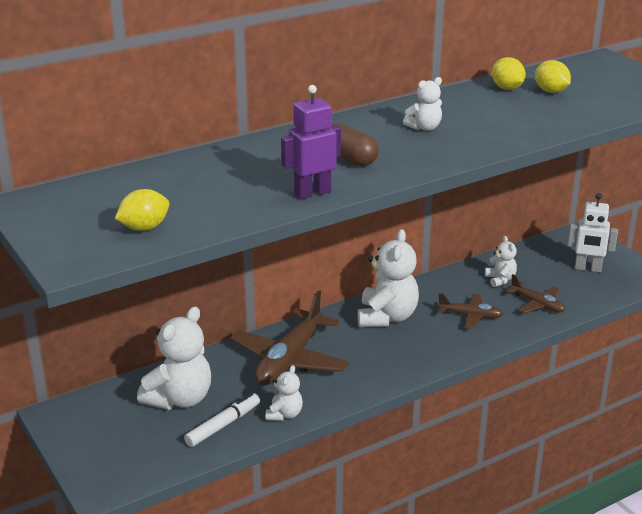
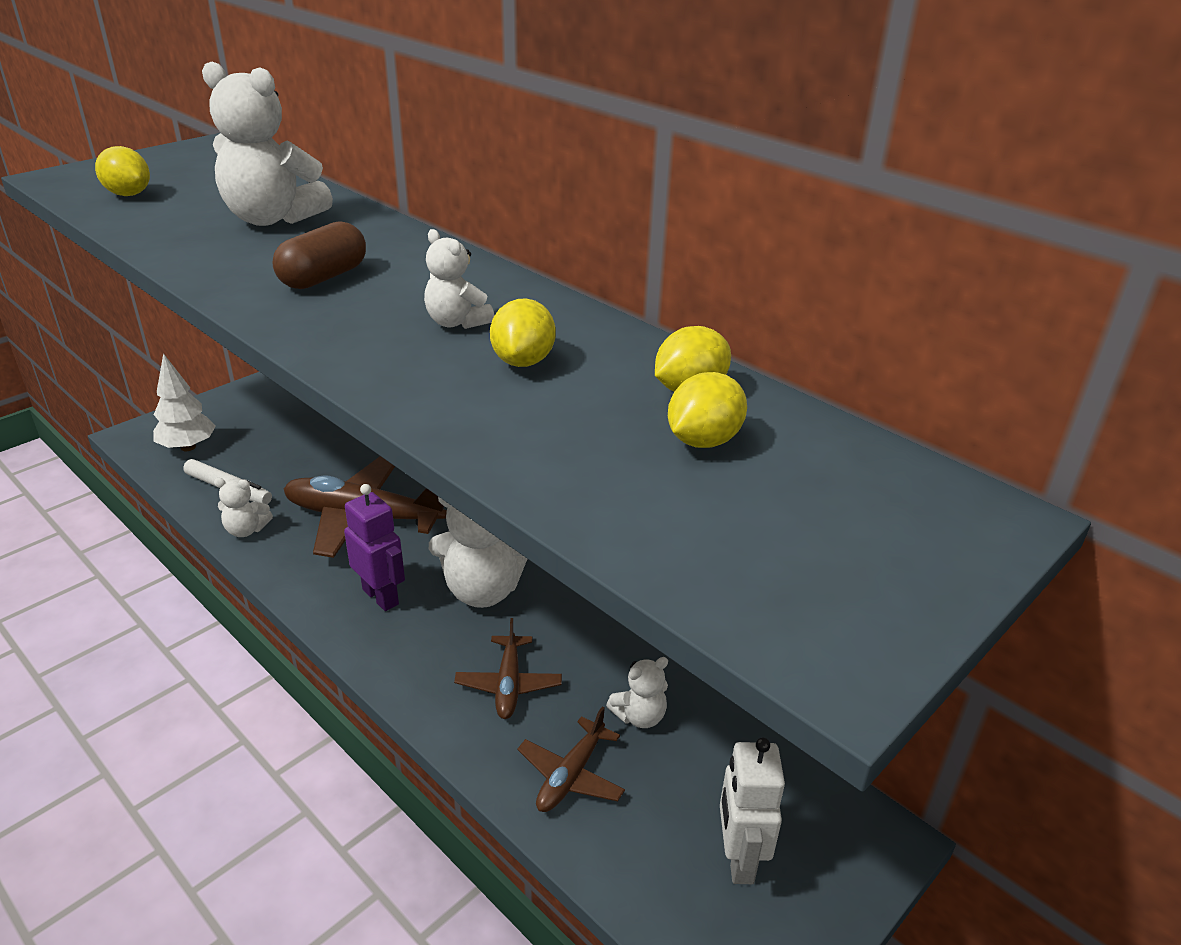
camera: 75 degrees right, 5 degrees up
(143, 451) = (188, 447): none -> white tree
(180, 399) = (280, 452): white teddy bear -> white teddy bear (272, 219)
(312, 193) = (206, 263): purple robot -> purple robot (381, 596)
(473, 116) = (523, 361): none -> yellow lemon

